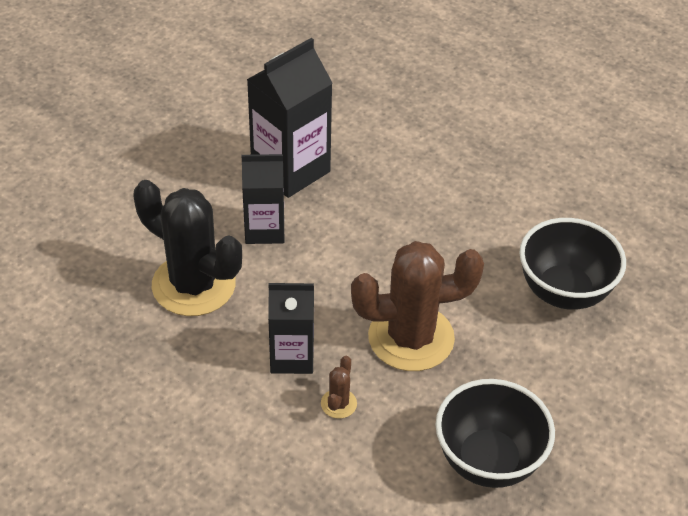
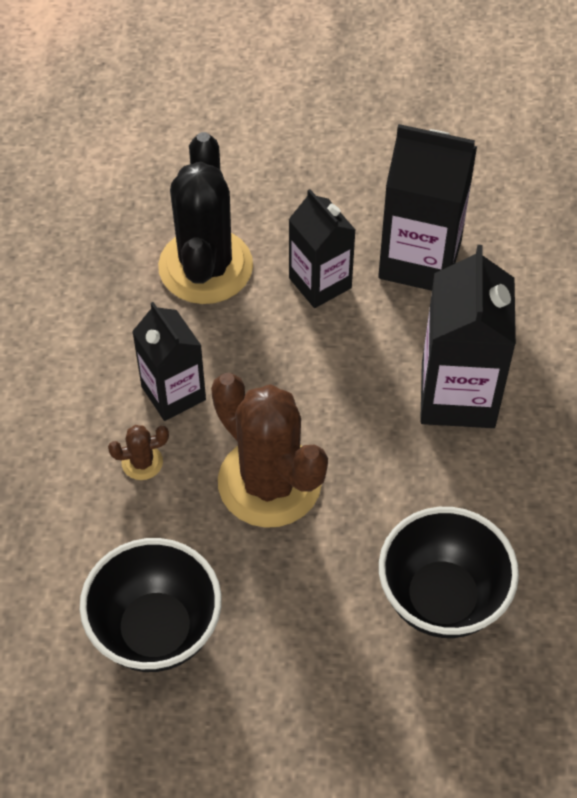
camera: 60 degrees right, 10 degrees up
(415, 206) = (458, 395): none -> black carton

